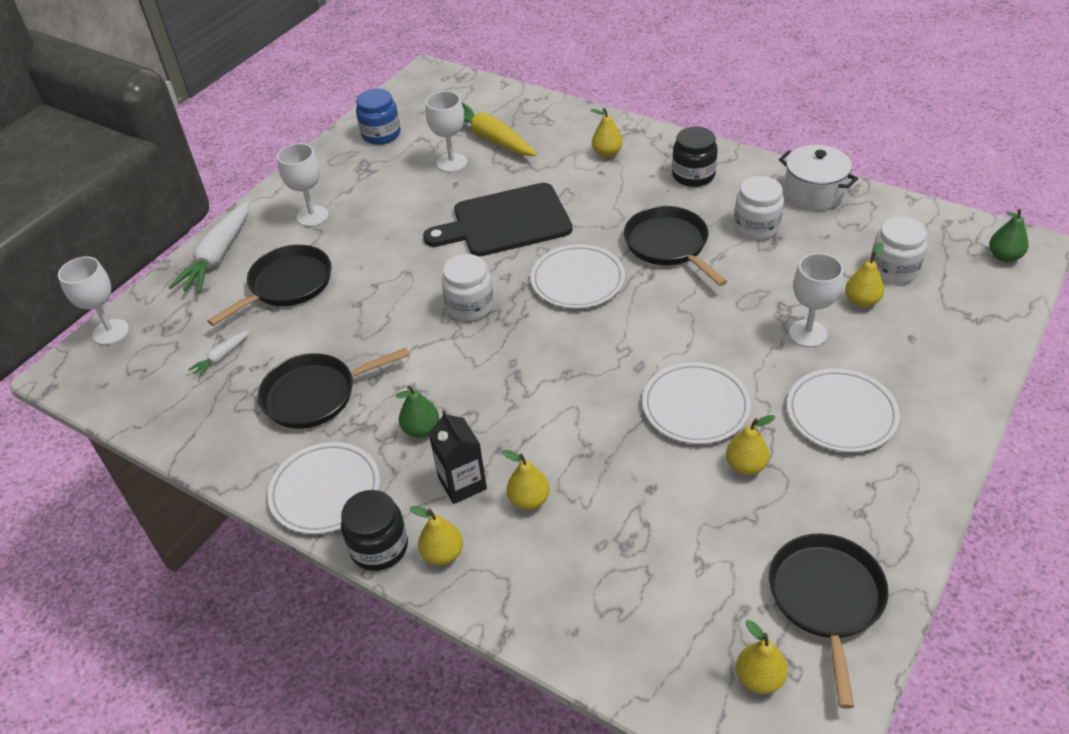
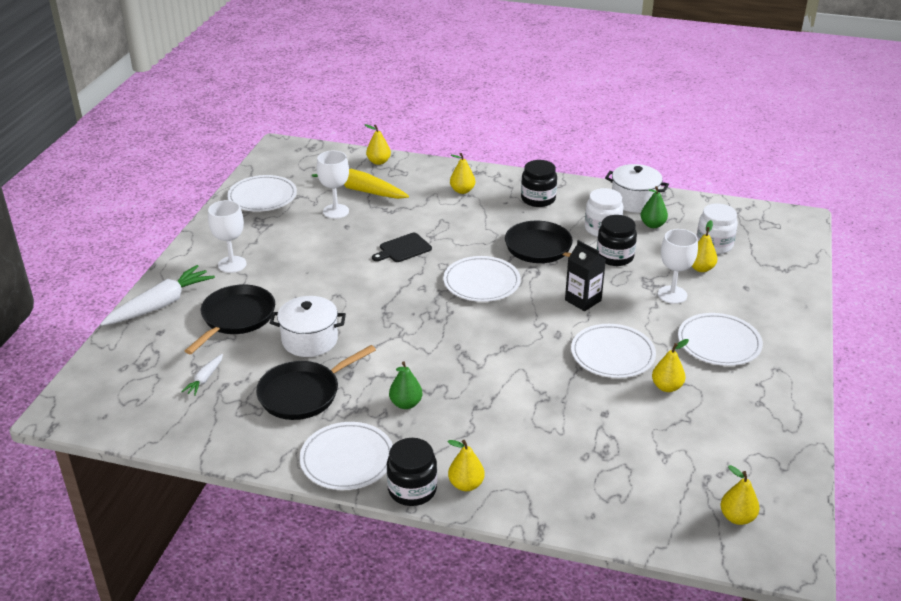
camera: 20 degrees left, 10 degrees down
(111, 332) = (89, 375): white goblet -> none
(218, 256) = (160, 305): white carrot -> white carrot turned 135 degrees counterclockwise
(352, 326) = (310, 340): none -> white pot
(381, 134) = (262, 196): blue jar -> white plate
(462, 483) = (458, 435): black carton -> black carton (583, 300)
(470, 306) = (403, 312): white jar -> none
(506, 222) = (403, 249): black cutting board -> black cutting board, size x0.50
(529, 500) = (516, 437): yellow pear -> yellow pear (378, 162)
(756, 268) = (615, 256): none -> black jar
(826, 598) = (760, 460): black pan -> none
(1004, 256) = (786, 227): green pear -> green pear (652, 225)

